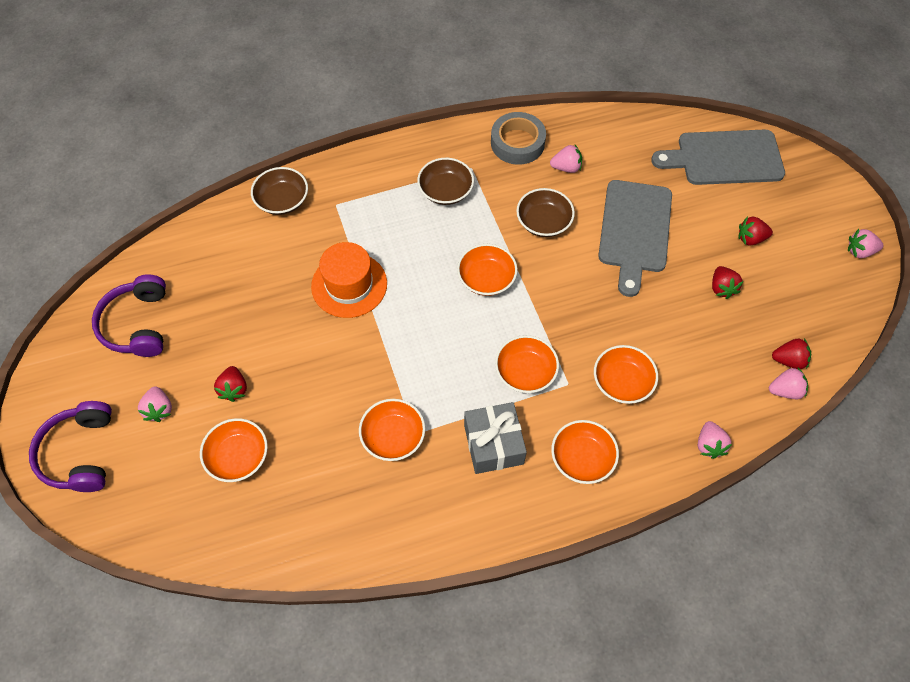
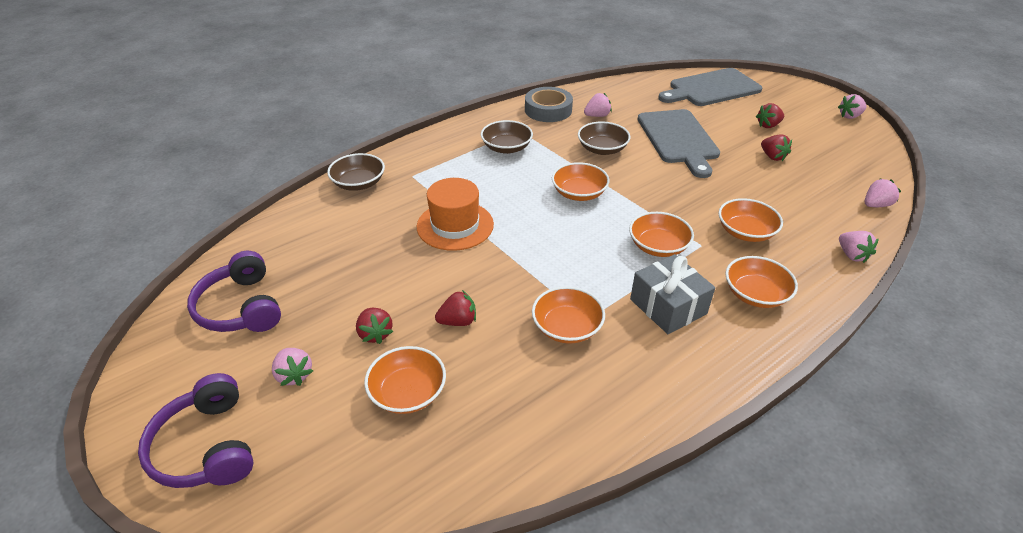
camera: 20 degrees left, 20 degrees down
(788, 360) = (860, 186): red strawberry -> red strawberry (458, 321)

